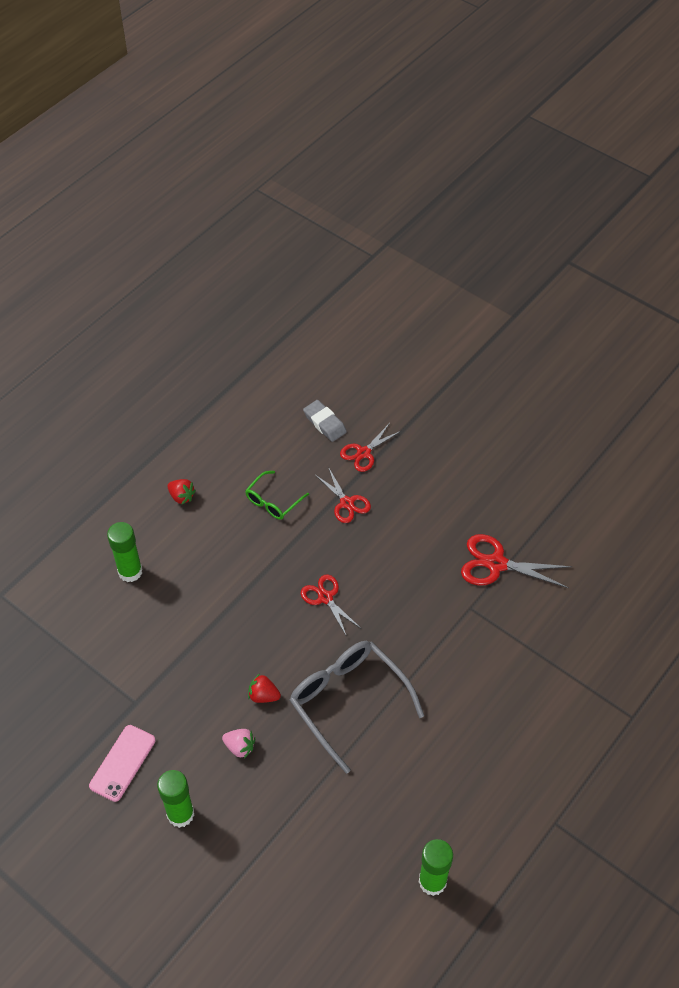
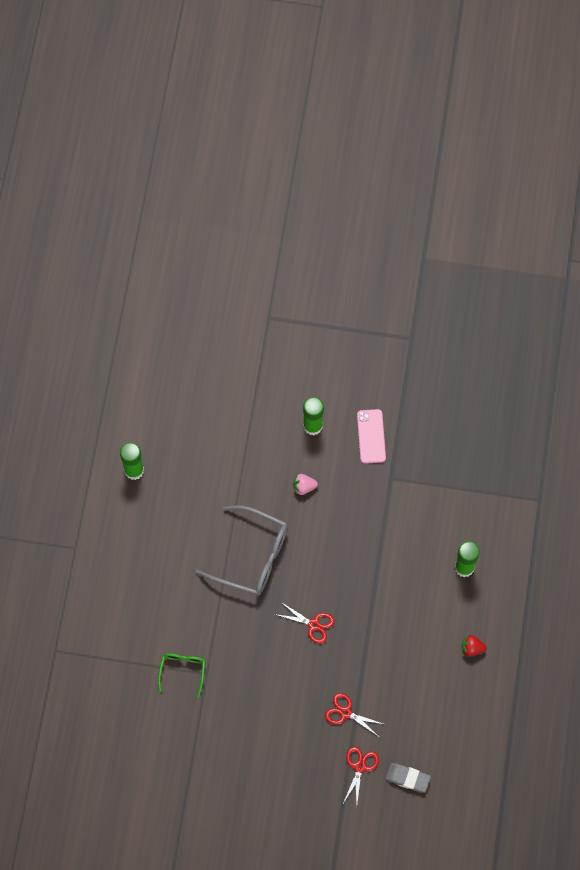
camera: 150 degrees right, 15 degrees up
(263, 695) = (311, 529): red strawberry -> none
(273, 501) = (401, 683): green glasses -> green glasses (182, 671)
(496, 564) = (206, 722): red scissors -> none

